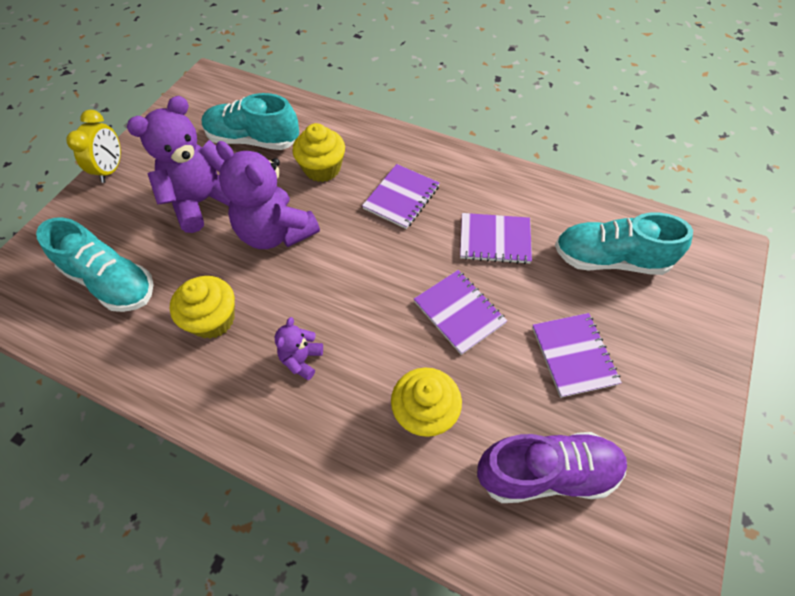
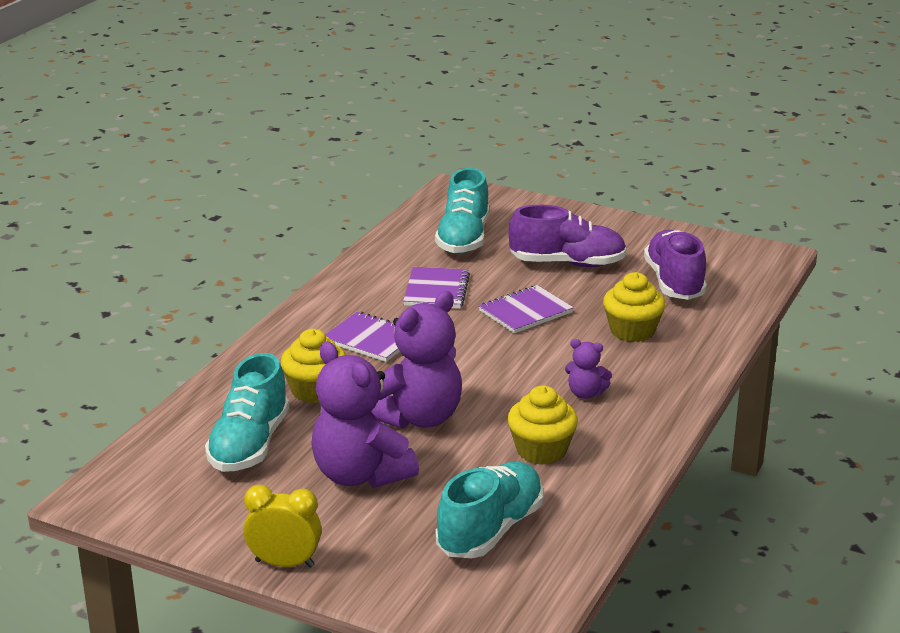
camera: 90 degrees left, 30 degrees down
(574, 355) = (567, 263): purple notebook -> purple shoe

